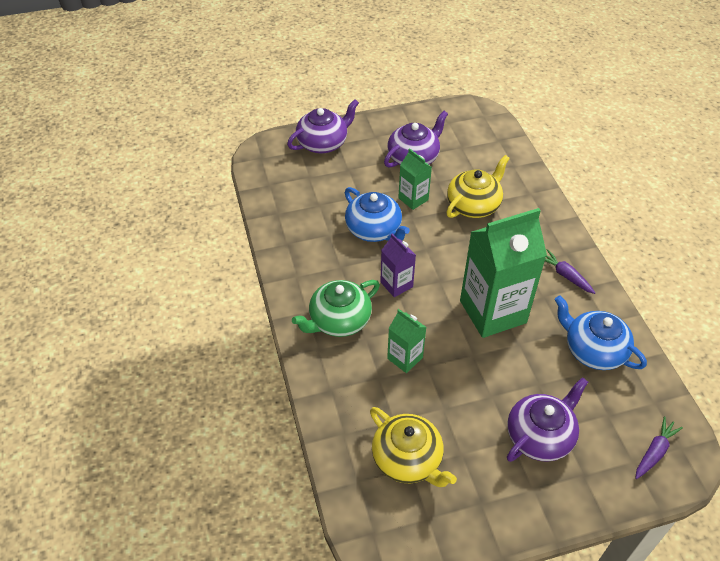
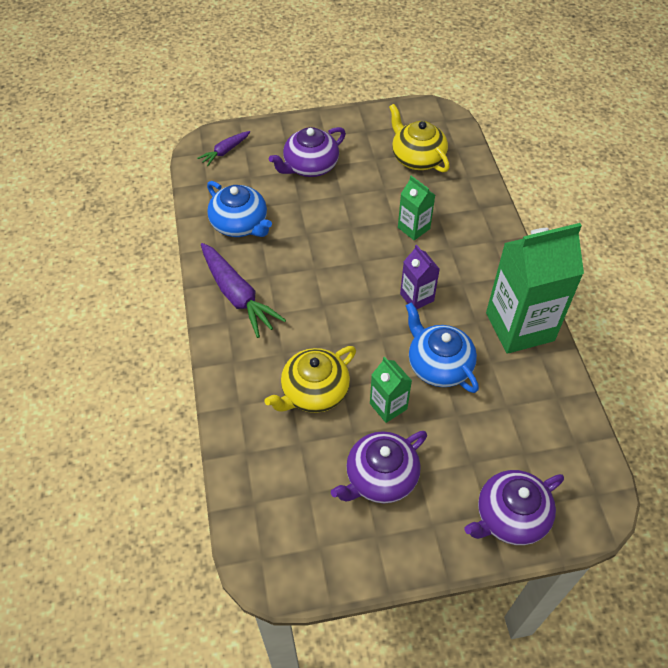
camera: 175 degrees left, 5 degrees up
(339, 320) = (475, 265): green teapot -> none
(493, 312) = (323, 263): green carton -> green carton (519, 326)
(565, 275) = (238, 296): purple carrot -> purple carrot, size x1.84

